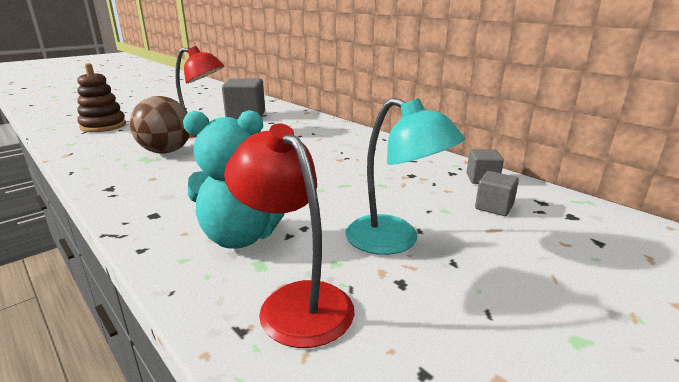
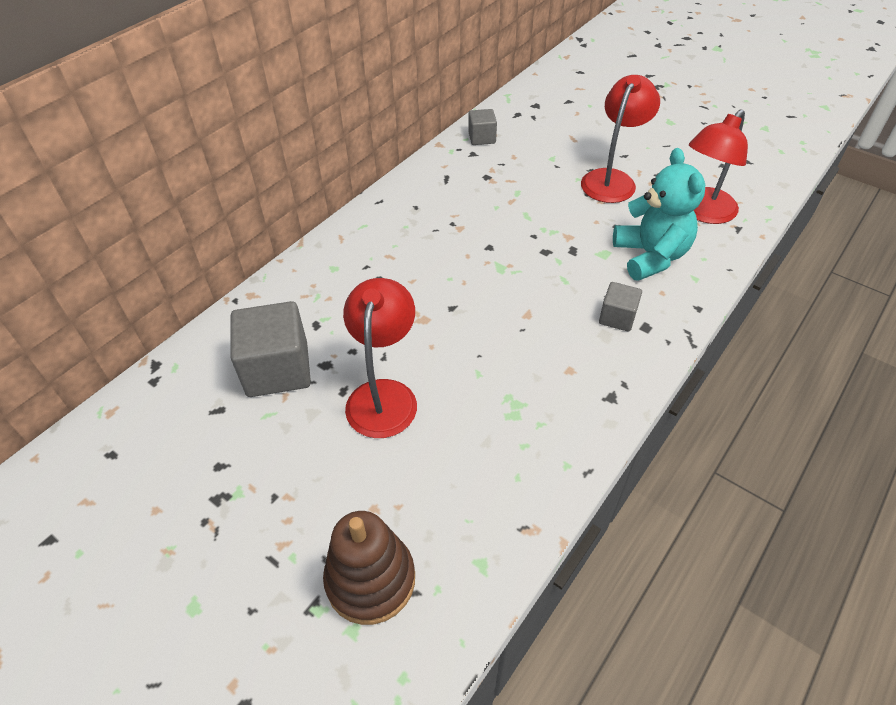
camera: 100 degrees left, 25 degrees up
(166, 151) = (481, 399): brown ball -> none
(395, 241) = (612, 179): turquoise lamp -> red lamp
(494, 207) = (536, 135): grey cube -> grey cube (617, 317)

